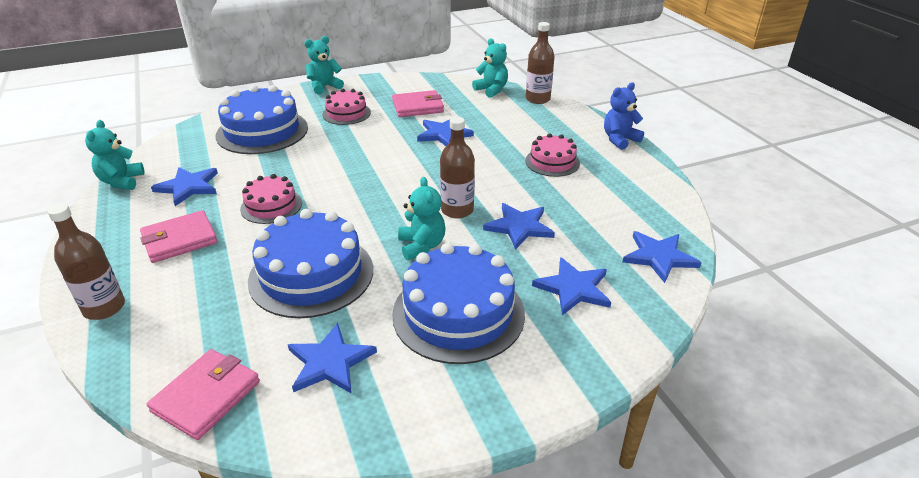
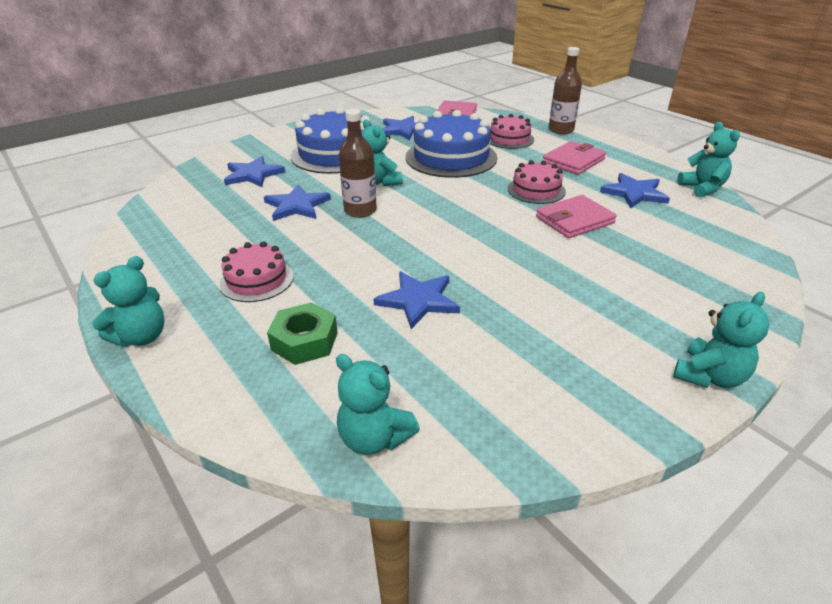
camera: 165 degrees right, 0 degrees up
(262, 131) = (665, 262): blue cake -> none
(346, 113) = (594, 315): pink cake -> pink cake (509, 139)
(417, 107) = (494, 353): pink wallet -> pink wallet (574, 220)
(519, 125) = (304, 341): none -> green nut
(537, 99) = (270, 424): brown bottle -> none
(619, 140) = (142, 337): blue teddy bear -> turquoise teddy bear
(659, 257) = (172, 201): blue star -> none

